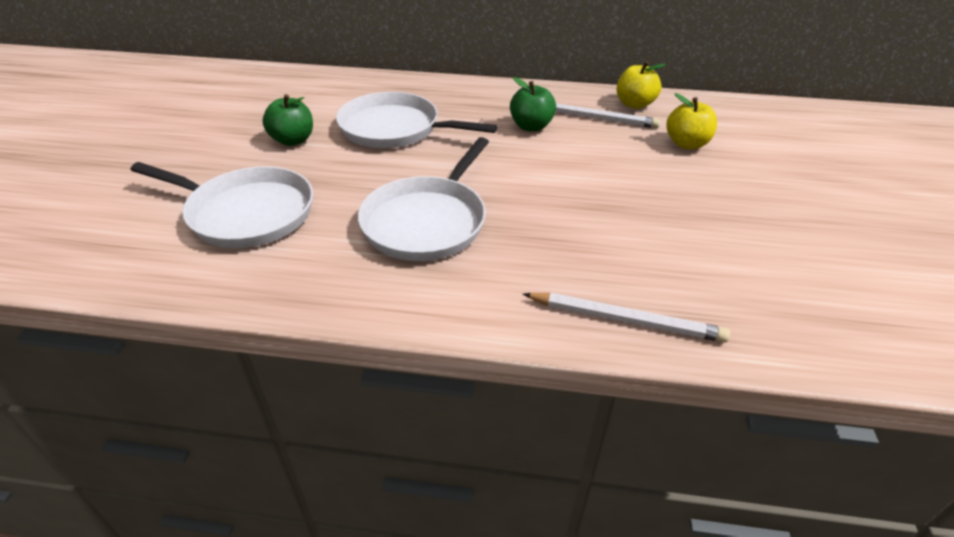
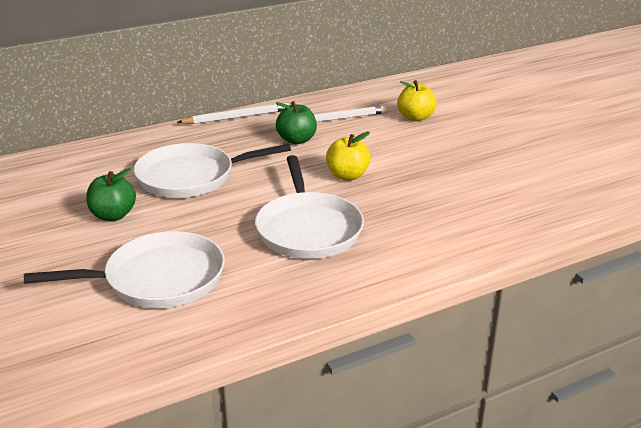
camera: 35 degrees left, 10 degrees down
(625, 320) = (498, 233): white pencil -> white pencil (236, 117)
(634, 104) = (350, 100): yellow apple -> yellow apple (347, 176)

